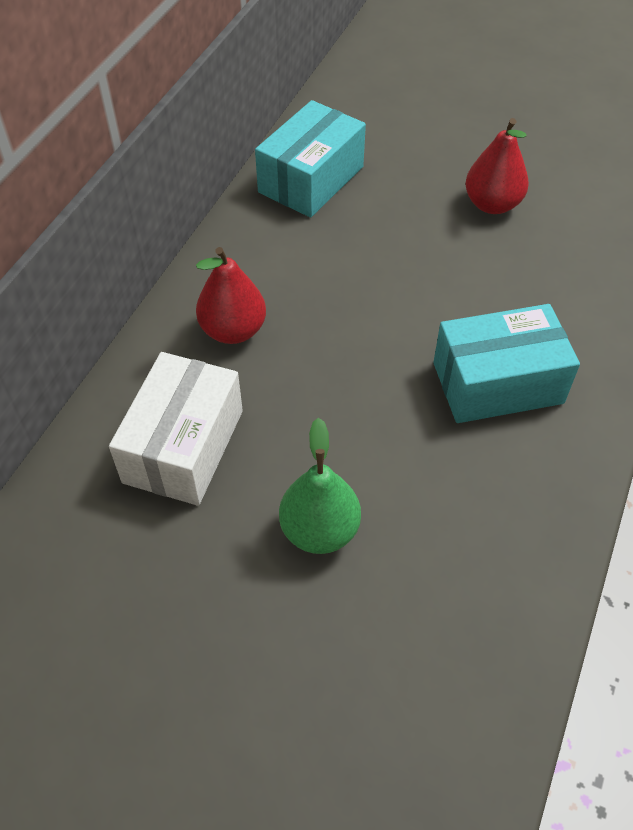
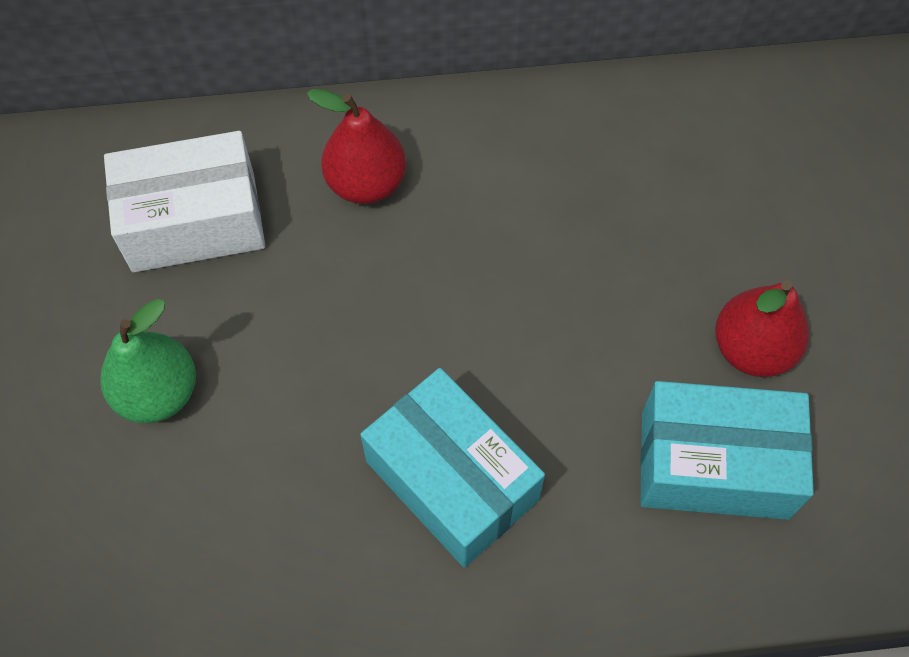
camera: 60 degrees right, 10 degrees up
(311, 179) = (648, 135): turquoise box -> turquoise box (714, 465)

